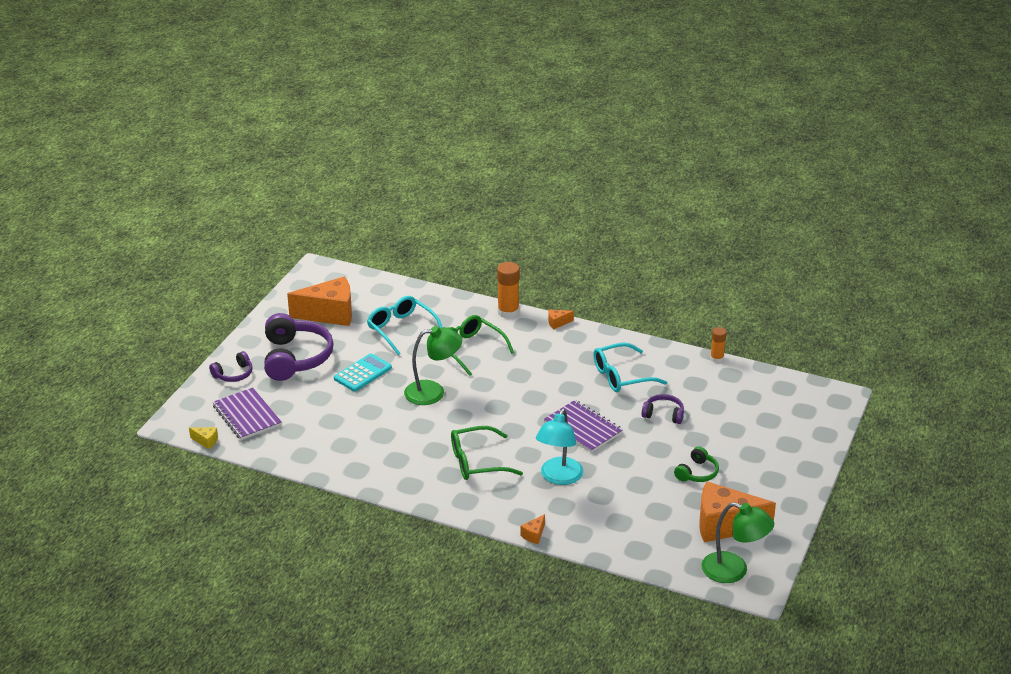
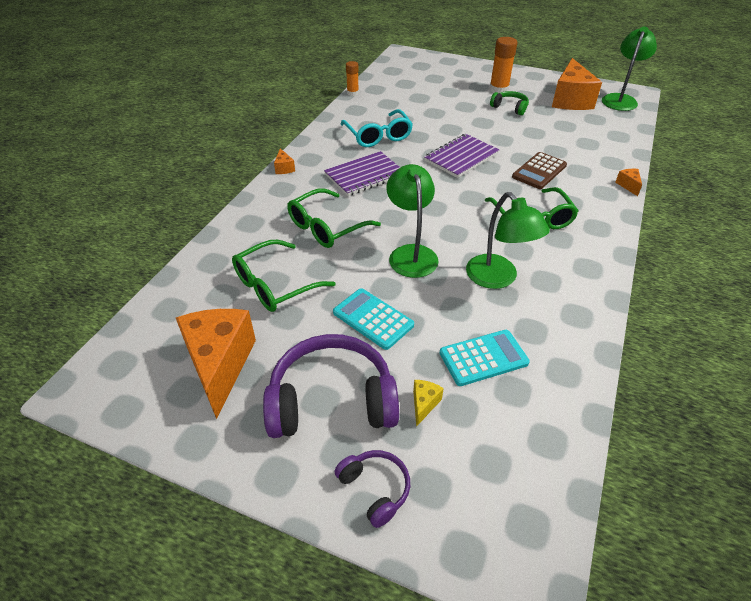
camera: 90 degrees left, 10 degrees up
(206, 441) = (569, 511): yellow cheese -> yellow cheese (424, 404)
(247, 416) = (488, 454): purple notebook -> purple notebook (364, 175)
(320, 420) = (483, 358): none -> turquoise calculator
(400, 434) = (498, 278): none -> green lamp
(401, 329) = (275, 285): turquoise glasses -> green glasses
(508, 312) = (256, 200): orange glue stick -> orange glue stick (498, 89)
(534, 535) = (628, 185): orange cheese -> orange cheese turned 135 degrees counterclockwise
(559, 477) = (539, 171): turquoise lamp -> brown calculator
(663, 414) = (434, 118): purple headphones -> none

